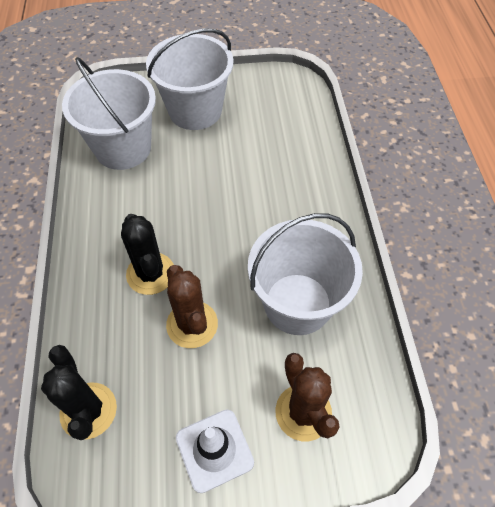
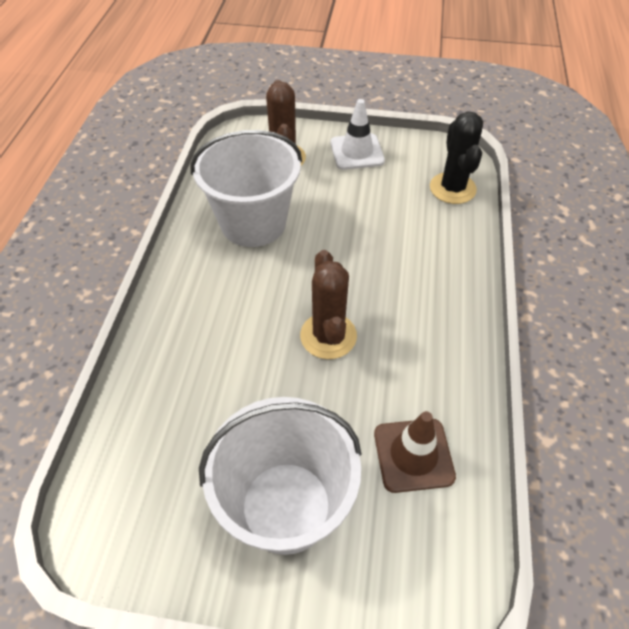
camera: 165 degrees left, 5 degrees down
(123, 148) = (413, 455): white bucket -> brown traffic cone
(150, 273) = (390, 276): black cactus -> none
(192, 324) = (356, 226): brown cactus -> brown cactus (328, 336)

